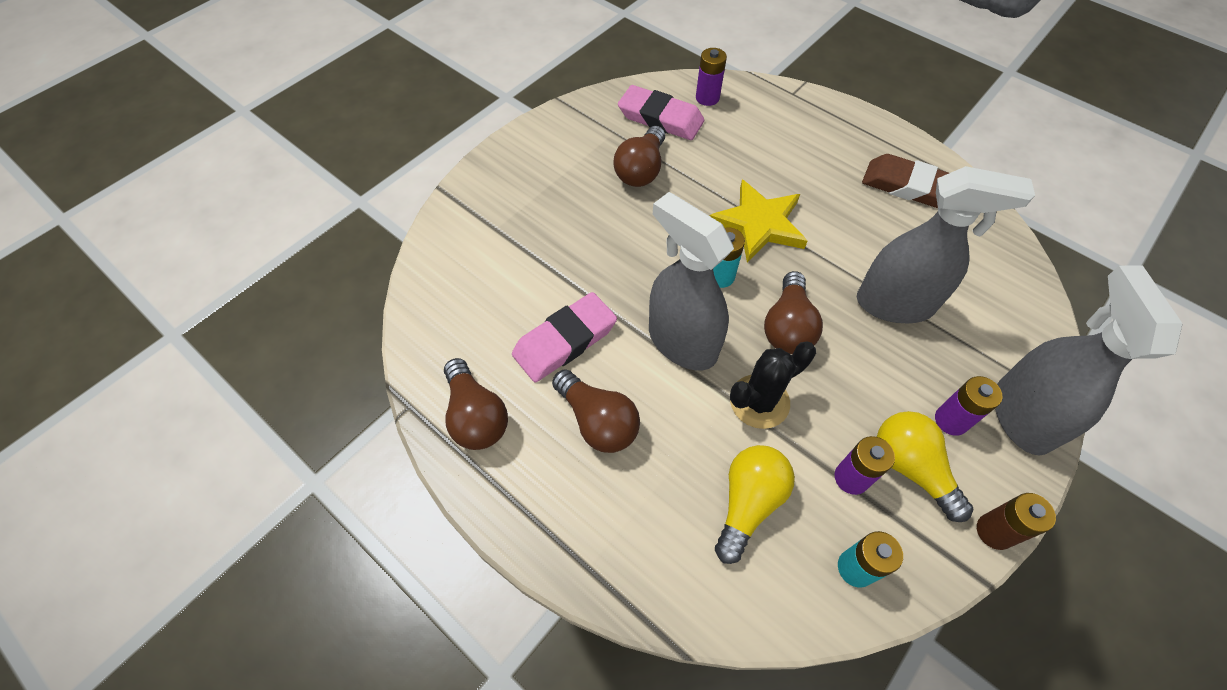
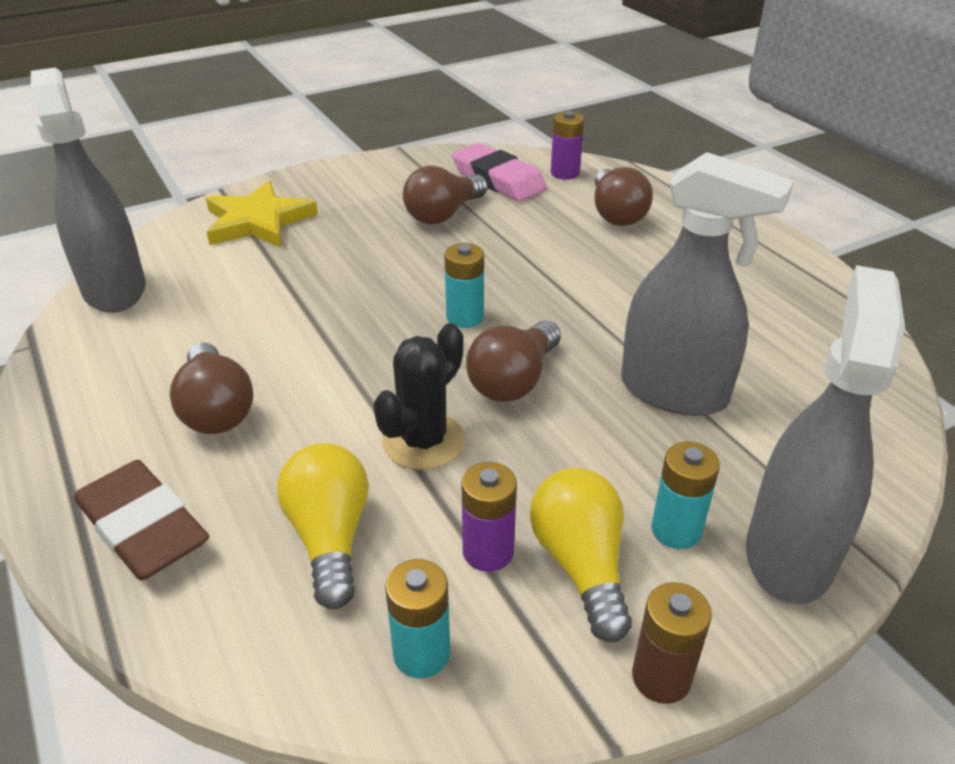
camera: 20 degrees right, 20 degrees down
(476, 416) = (91, 370): brown light bulb -> brown light bulb (616, 214)
(565, 340) = (241, 331): pink eraser -> none
(681, 342) = (372, 364): grey spray bottle -> grey spray bottle (114, 289)
(748, 503) = (330, 537): yellow light bulb -> yellow light bulb turned 60 degrees counterclockwise
(759, 224) = (547, 283): yellow star -> yellow star (258, 221)
(759, 401) = (423, 441): black cactus -> black cactus turned 45 degrees counterclockwise
(909, 186) = (768, 288): brown eraser -> brown eraser (143, 527)
(951, 420) = (676, 530): purple battery -> turquoise battery

